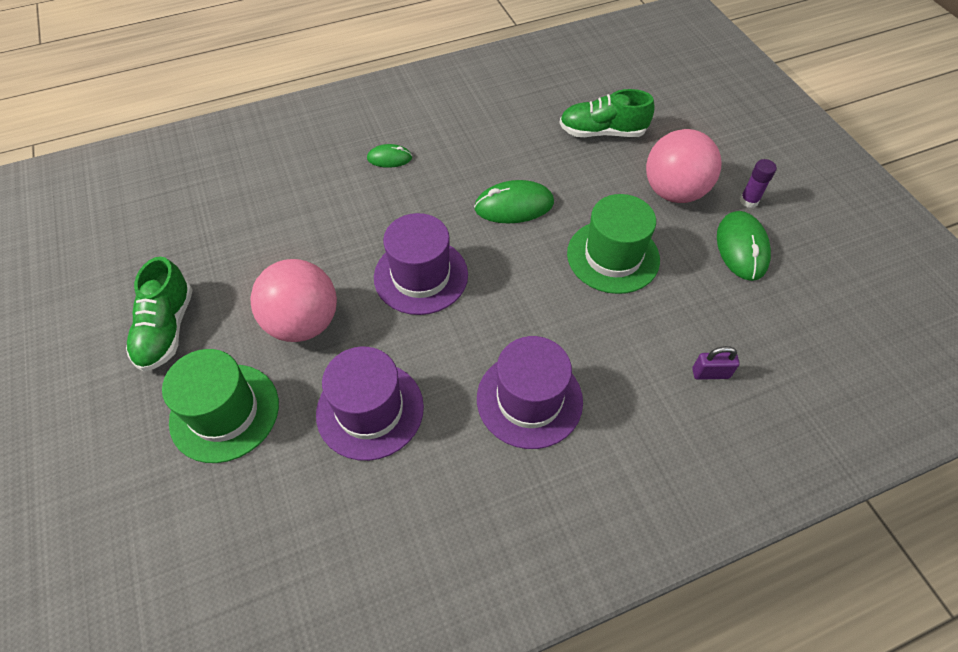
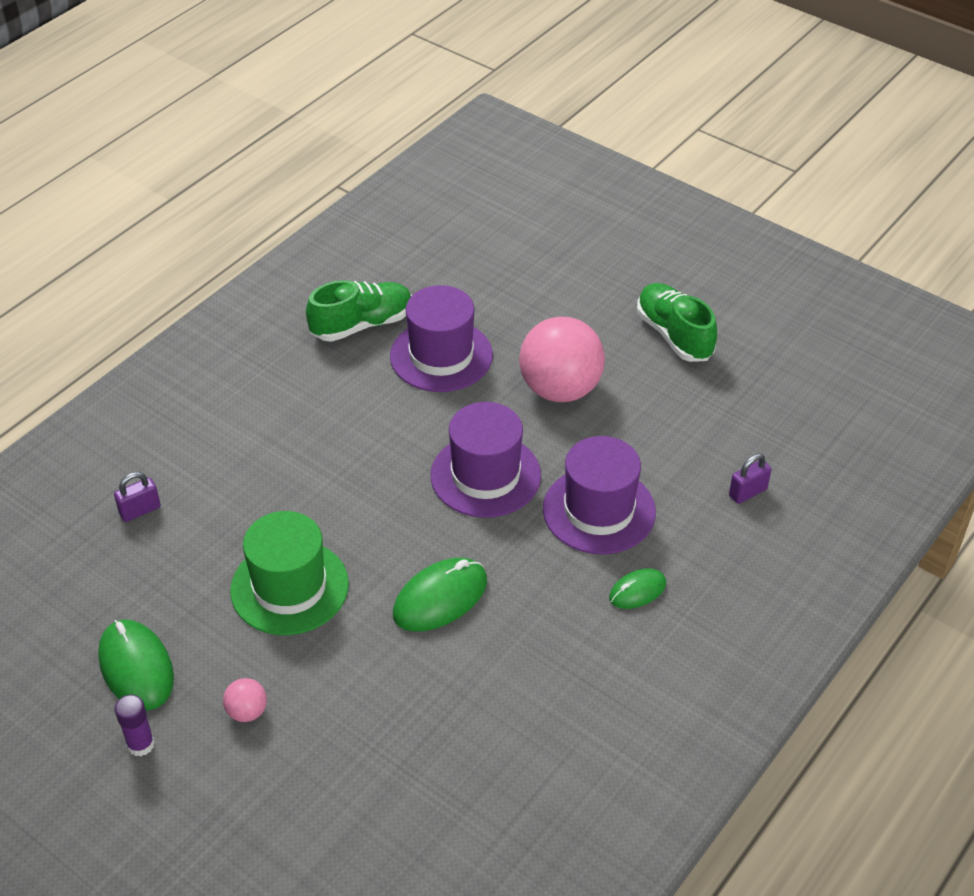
camera: 150 degrees right, 10 degrees down
(225, 412) = (558, 307): green hat -> none
(262, 183) = (747, 492): none -> purple padlock
(529, 399) = (307, 418): purple hat -> purple hat (599, 510)
(602, 132) = (388, 768): green shoe -> green shoe (362, 325)
(674, 192) = (247, 712): pink ball -> pink ball, size x0.43

